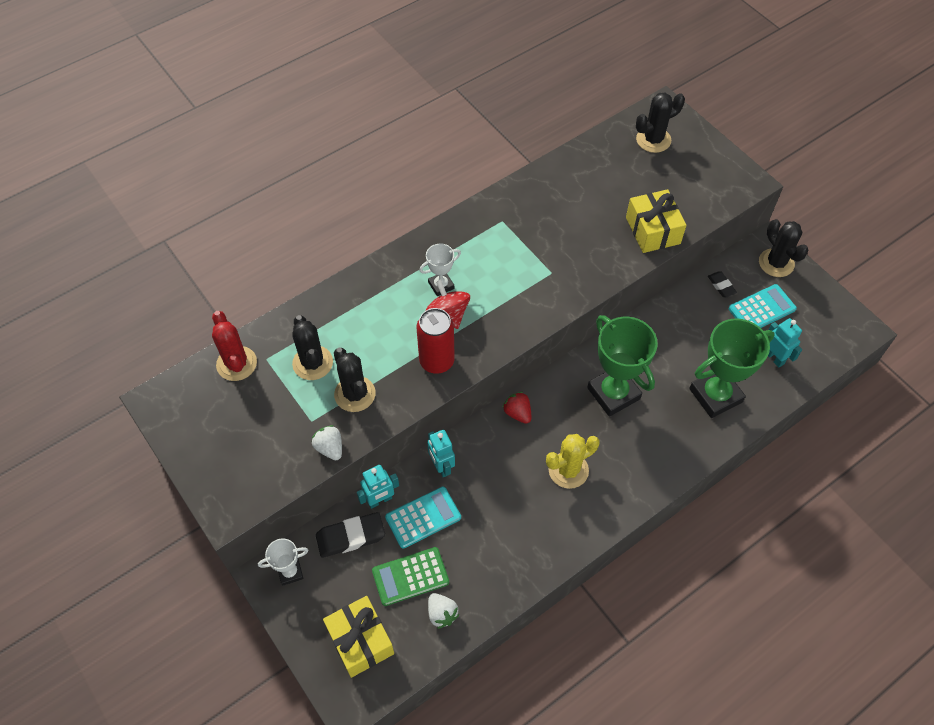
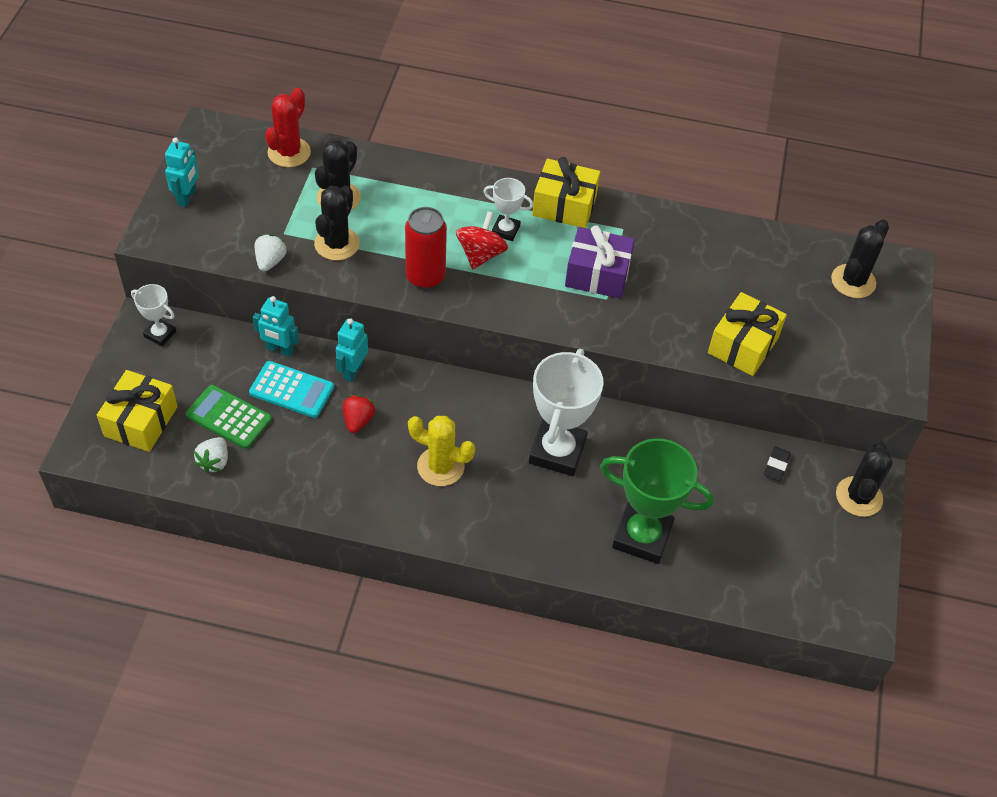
camera: 45 degrees right, 5 degrees down
(350, 536) = (228, 352): black eraser -> none
(452, 237) = (564, 205): none -> yellow gift
(517, 413) = (461, 391): red strawberry -> red strawberry (358, 420)
(527, 263) = (597, 274): none -> purple gift
(613, 393) = (557, 451): green trophy -> white trophy
(653, 140) = (853, 281): black cactus -> black cactus turned 75 degrees counterclockwise
(762, 309) = (787, 517): turquoise calculator -> none
(774, 358) = (740, 562): turquoise robot -> turquoise robot (187, 197)

